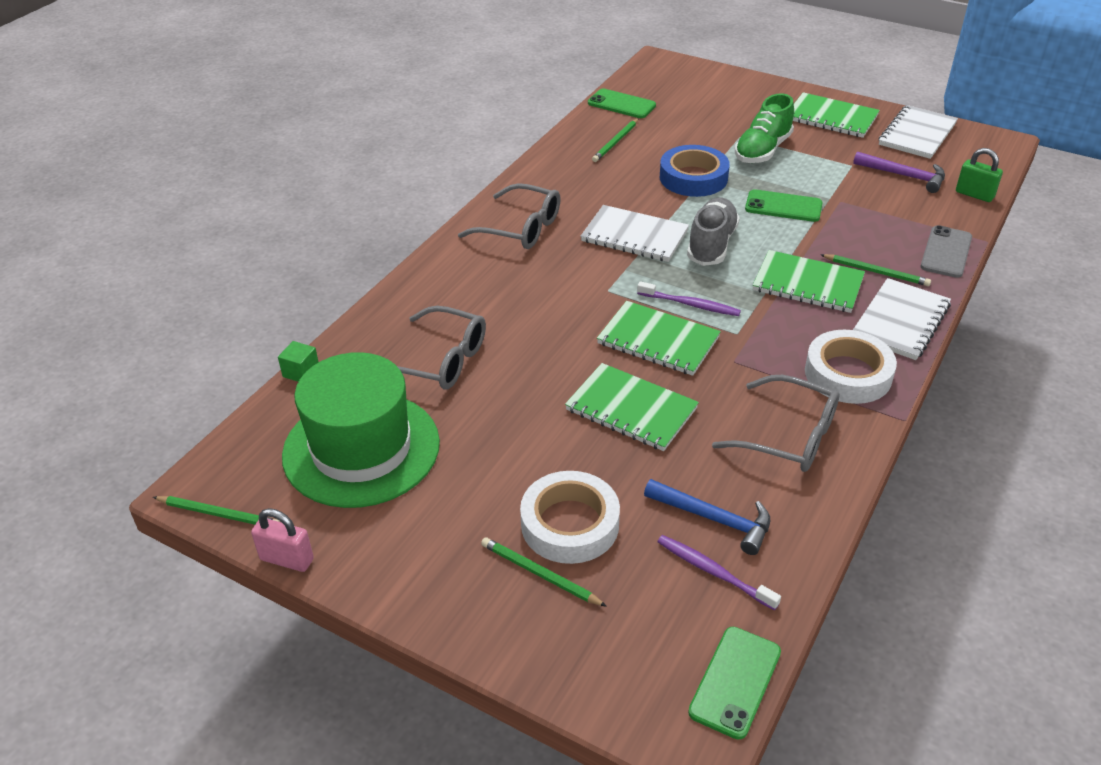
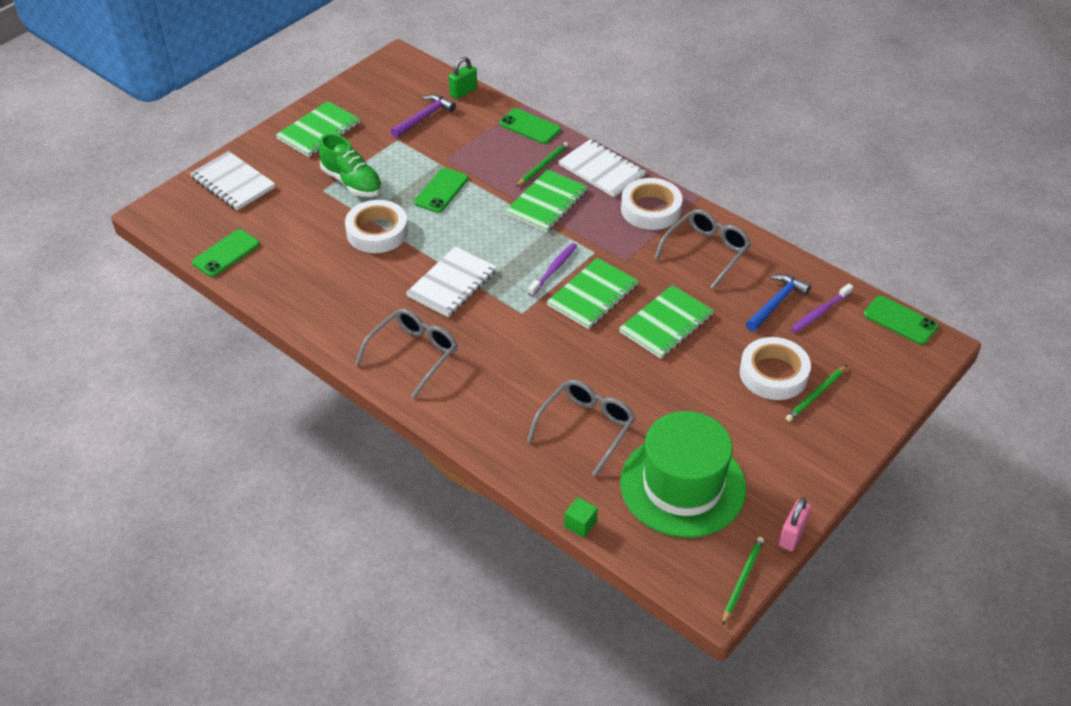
camera: 80 degrees left, 5 degrees up
(615, 142) = (295, 269): green pencil -> none
(693, 178) = (377, 232): blue tape -> white tape
(711, 244) = (479, 242): grey shoe -> none
(917, 134) = (367, 94): white notebook -> white notebook (233, 183)
(946, 252) = (530, 127): grey phone -> green phone

